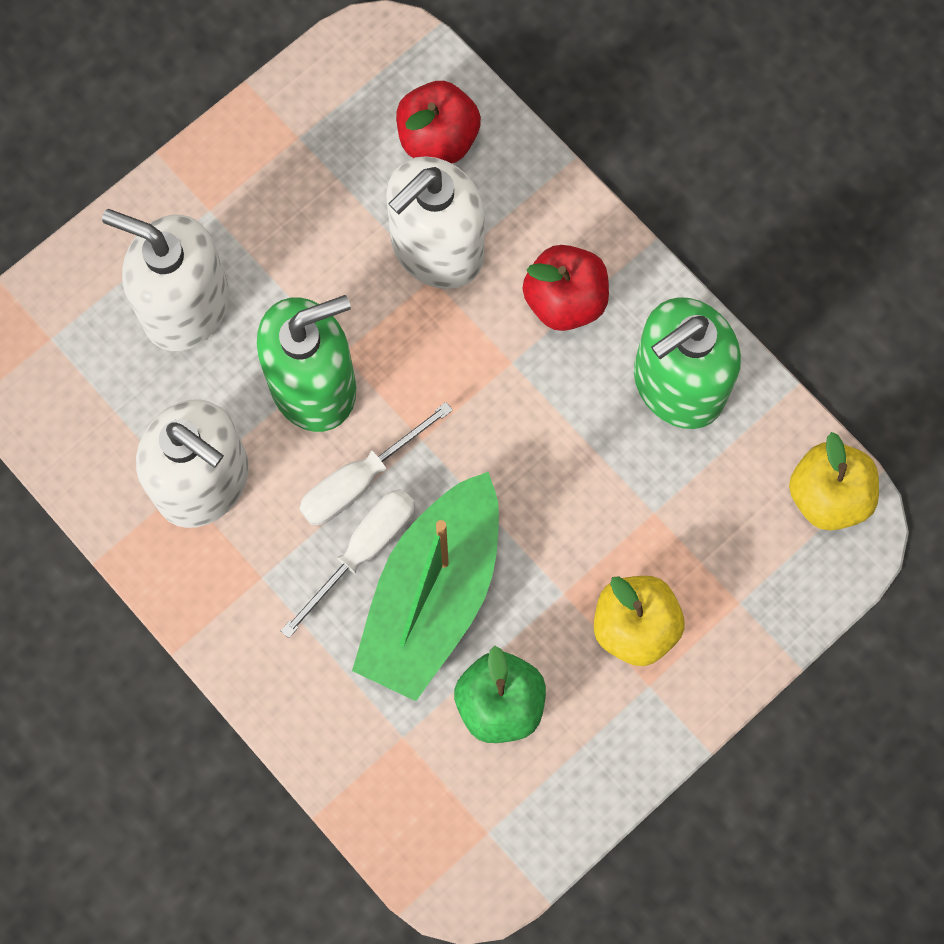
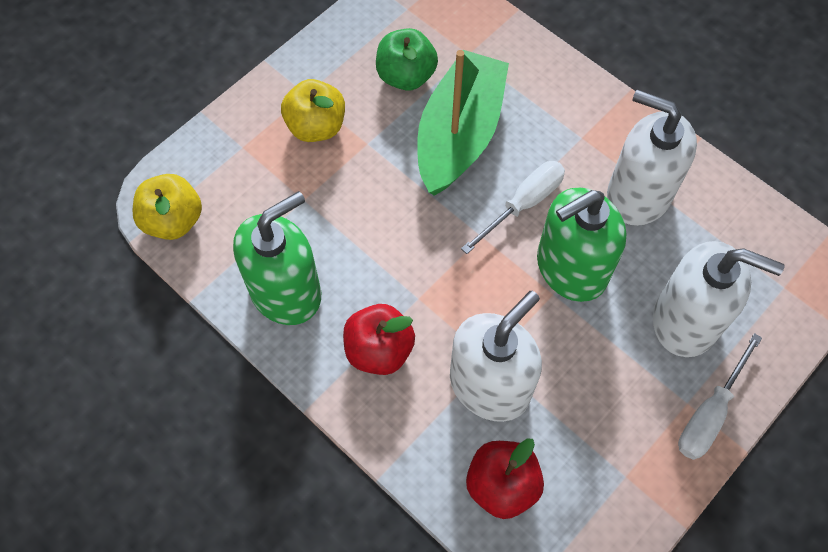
camera: 175 degrees right, 10 degrees down
(364, 550) = (512, 159): white screwdriver -> white screwdriver (709, 413)

